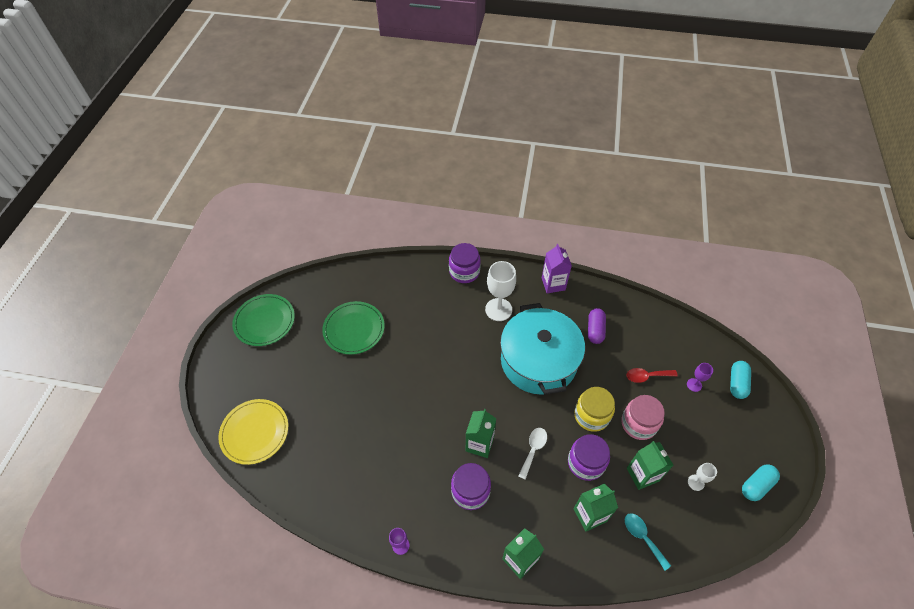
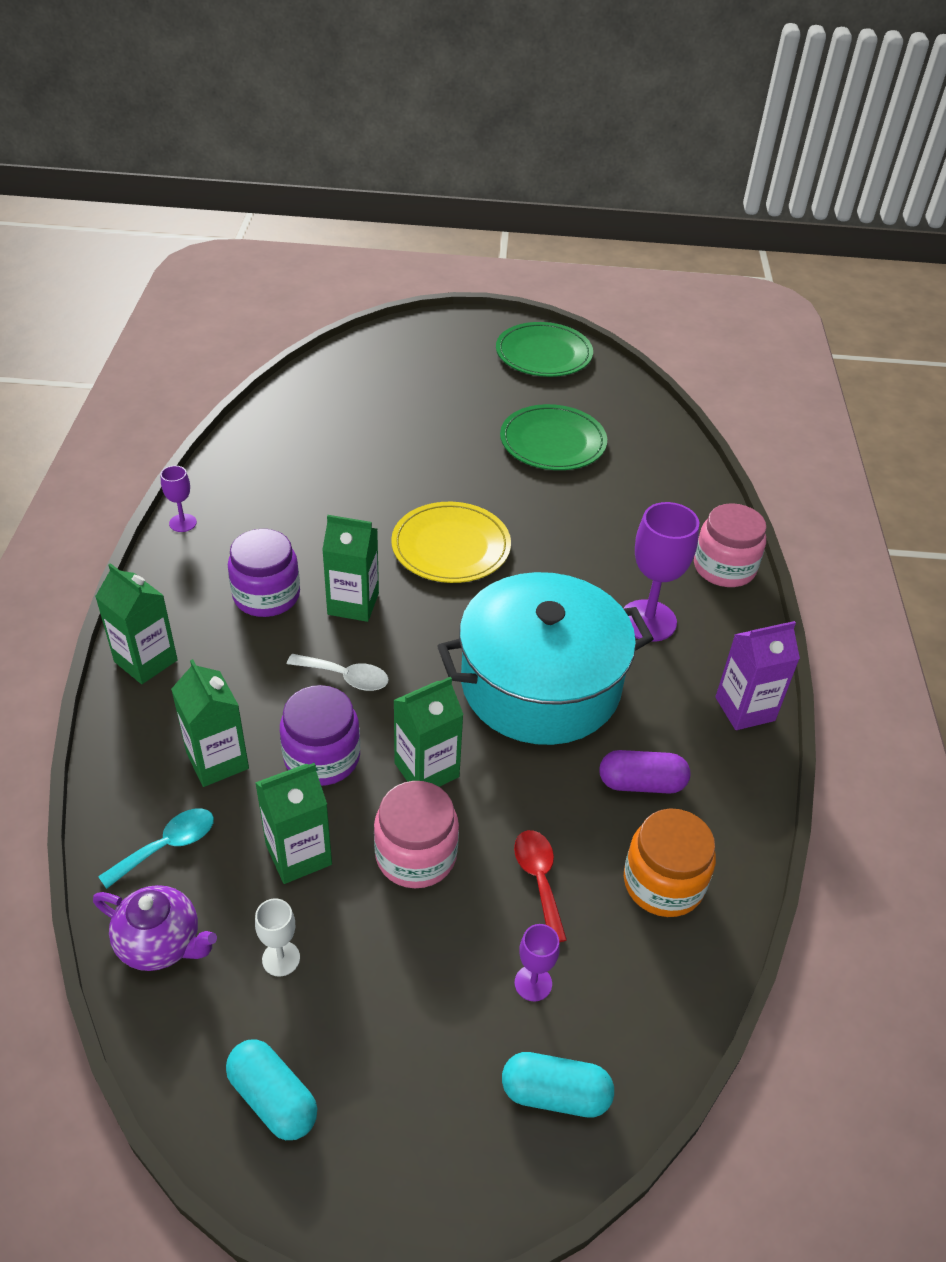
camera: 80 degrees right, 10 degrees down
(255, 432) = (357, 370): yellow plate -> yellow plate (451, 546)
(464, 272) = (724, 568): purple jar -> pink jar
(498, 309) = (648, 621): white goblet -> purple goblet
(591, 415) = (426, 770): yellow jar -> green carton
(644, 332) = (663, 883): none -> orange jar
(695, 536) = (161, 943): none -> purple teapot

